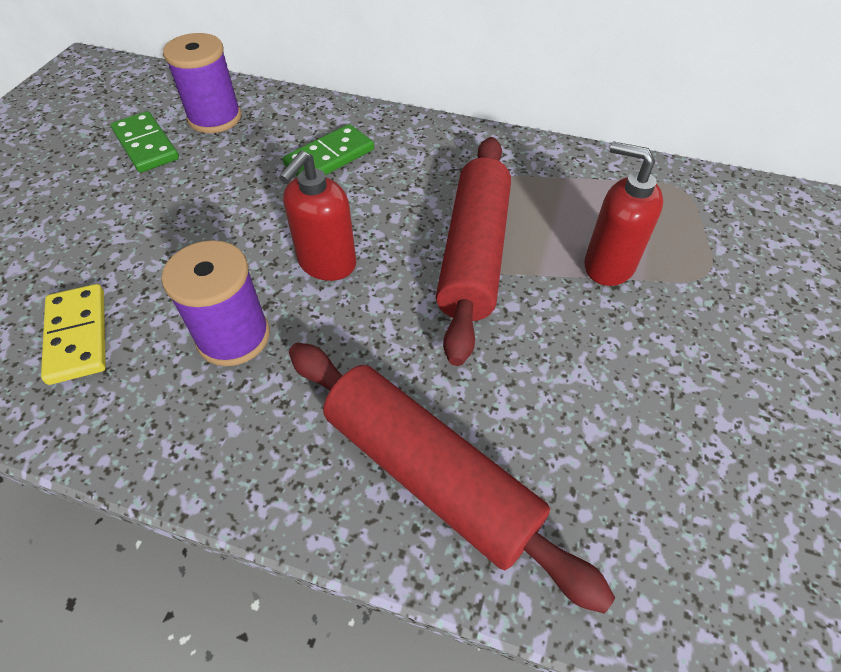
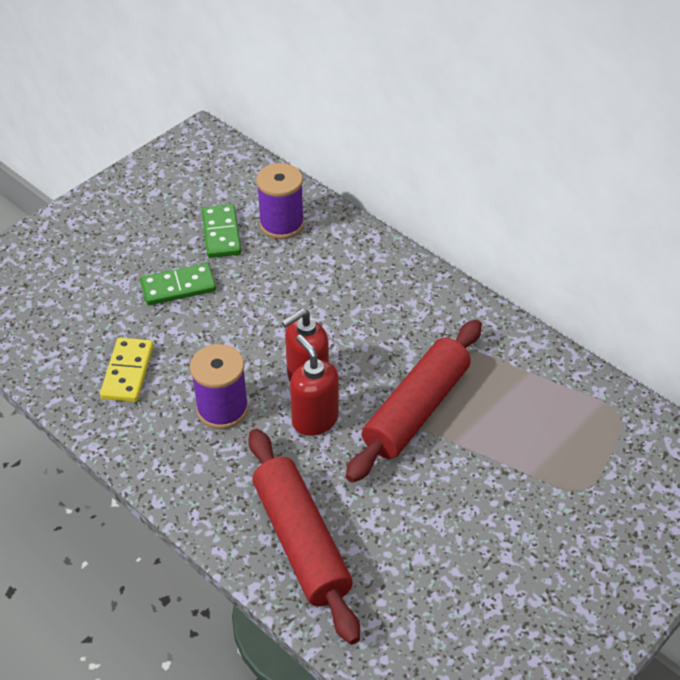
camera: 25 degrees right, 5 degrees down
(329, 157) = (352, 290): green domino -> green domino (178, 287)
(608, 265) = (511, 455): red soap dispenser -> red soap dispenser (315, 419)

